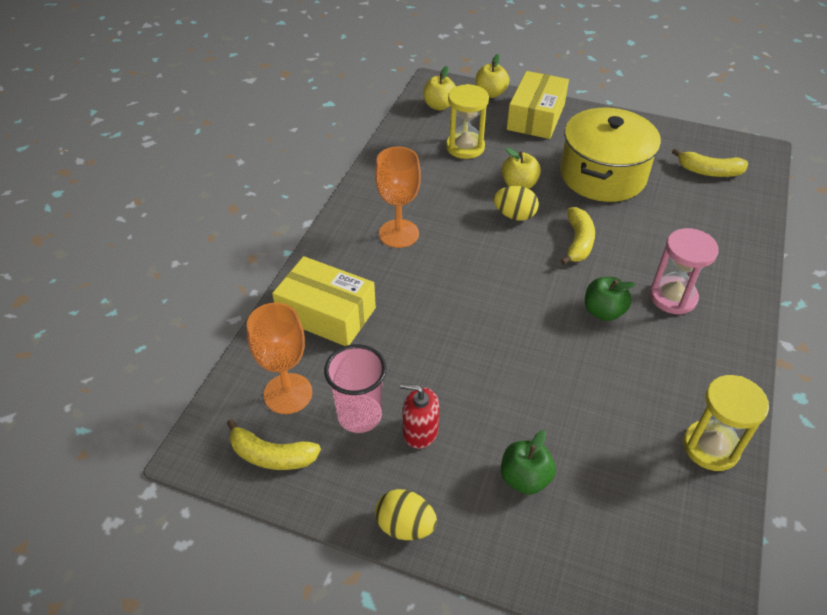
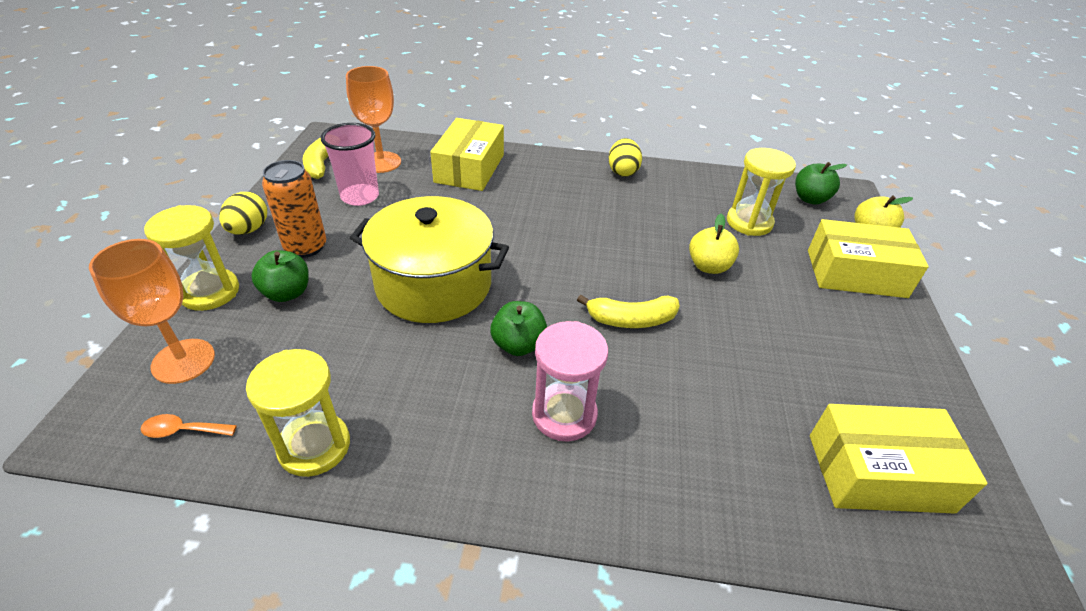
camera: 75 degrees right, 5 degrees down
(399, 234) = (585, 193): orange goblet -> orange goblet (183, 361)
(420, 431) = (343, 228): red soap dispenser -> none
(439, 106) = (810, 199): yellow apple -> green apple
(449, 465) = (306, 247): none -> orange can
(514, 215) = (652, 266): yellow egg -> yellow egg (622, 171)
(516, 551) = (210, 292): none -> yellow hourglass
(603, 175) = (778, 340): yellow pot -> yellow pot (434, 284)
(701, 545) = (183, 430): none -> orange spoon
(709, 171) = (879, 472): yellow banana -> yellow box

